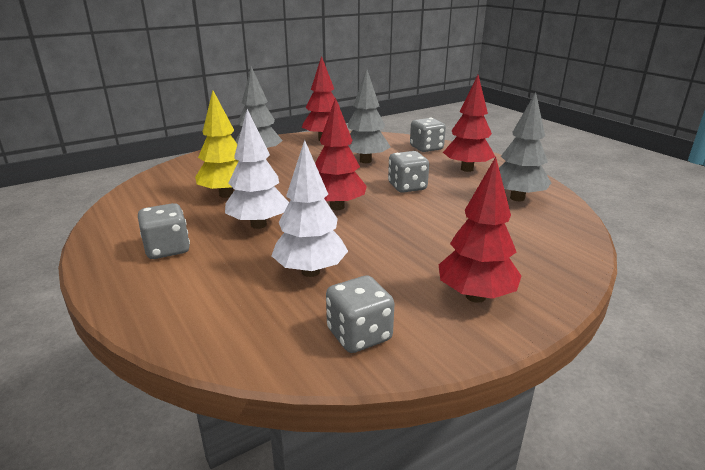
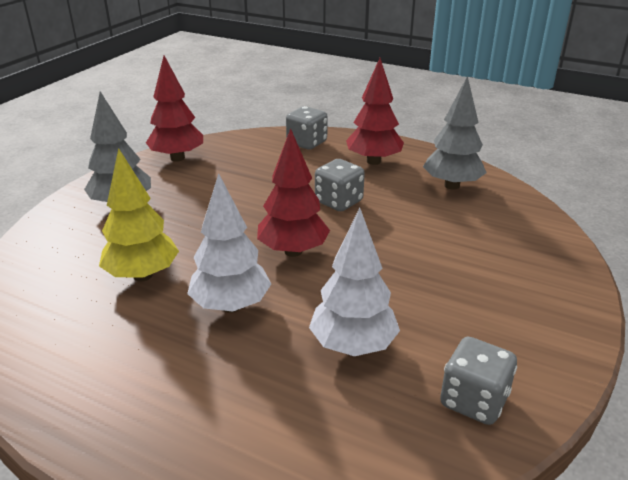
camera: 30 degrees left, 5 degrees up
(167, 249) = (156, 382): grey dice -> none
(365, 161) = (259, 178): grey tree -> none
(475, 296) = (523, 313): red tree -> none

